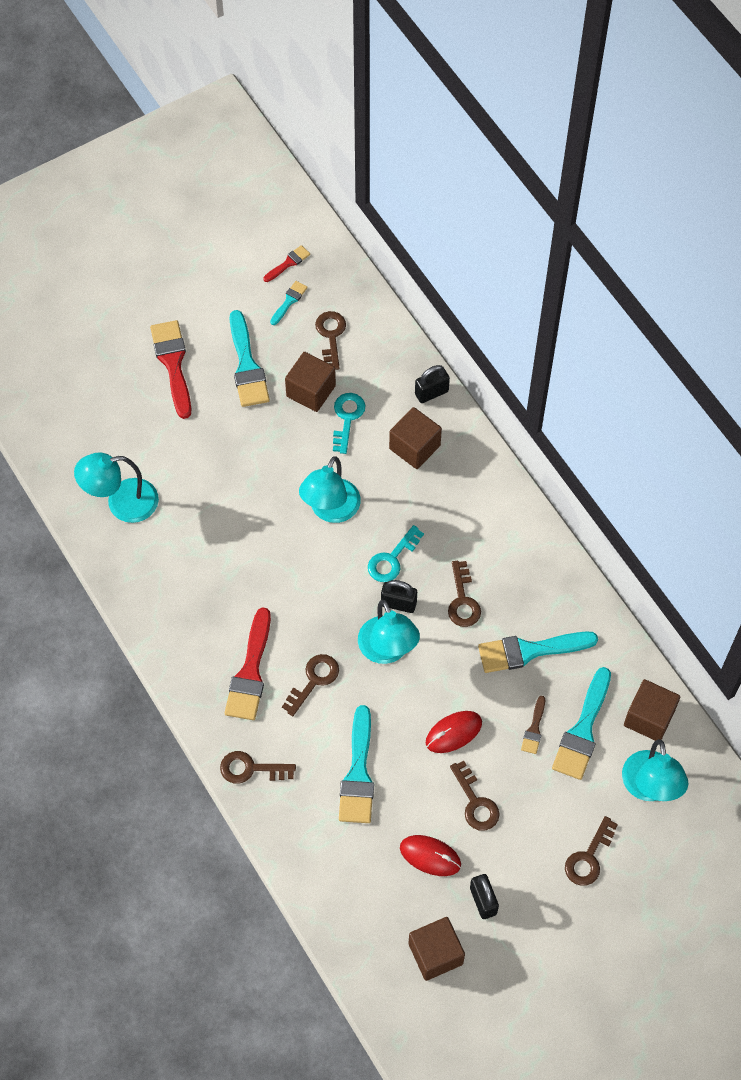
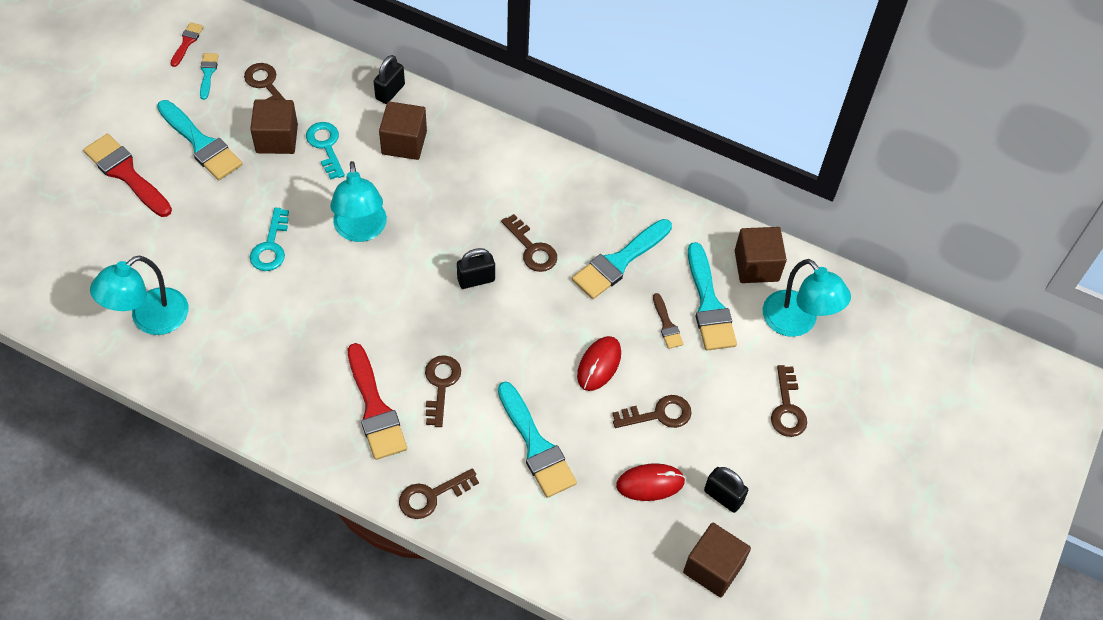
camera: 35 degrees left, 5 degrees down
(387, 650) = (492, 324): turquoise lamp -> none
(392, 559) = (445, 245): turquoise key -> turquoise key (271, 246)
(475, 802) = (659, 414): brown key -> brown key turned 45 degrees counterclockwise

